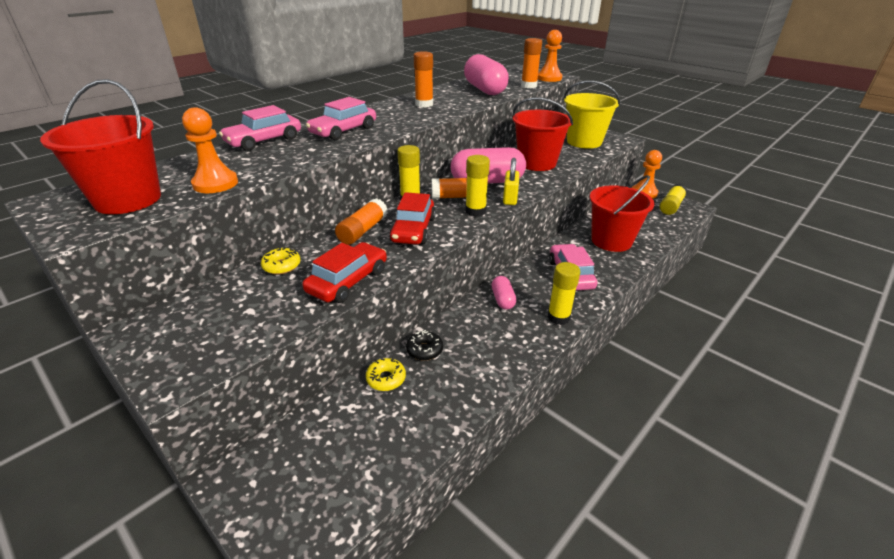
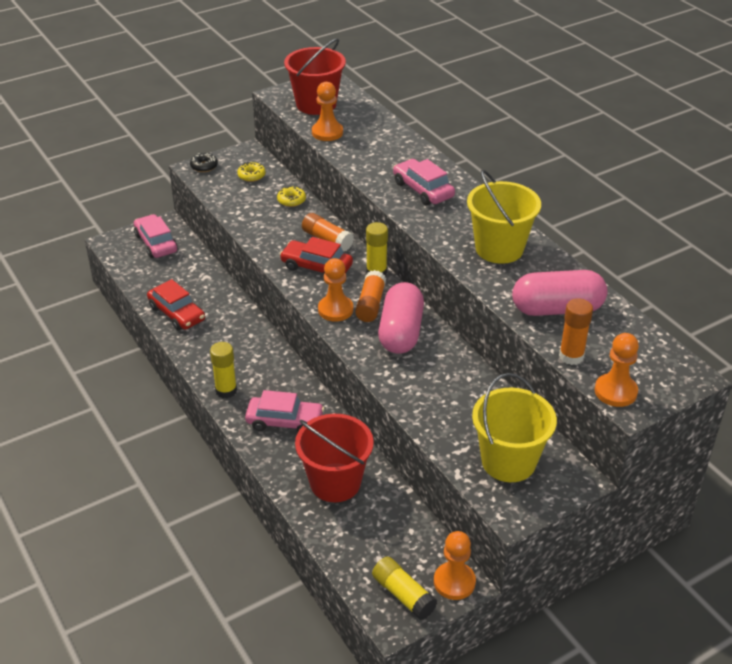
camera: 105 degrees right, 5 degrees up
(264, 141) = (411, 149): pink car -> pink car (156, 243)
(348, 281) = (256, 228): red car -> red car (177, 313)
(386, 379) = (208, 284): yellow donut -> yellow donut (251, 176)
(424, 104) = (499, 249): orange glue stick -> yellow bucket
(424, 350) = (227, 305): black donut -> black donut (204, 166)
(475, 211) = (335, 310): yellow glue stick -> orange pawn
(502, 300) = (267, 362): pink capsule -> none
(510, 198) = (353, 339): yellow padlock -> none
(537, 163) = (442, 387): red bucket -> none

